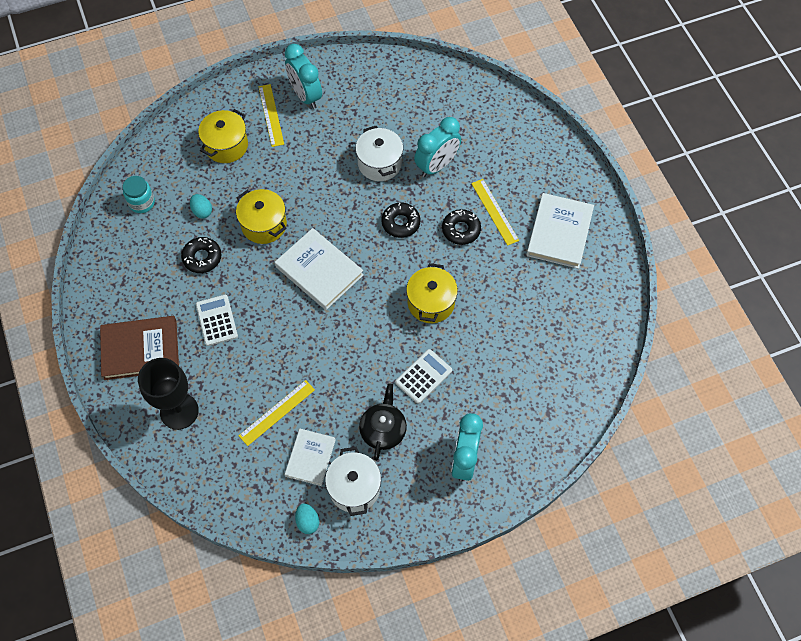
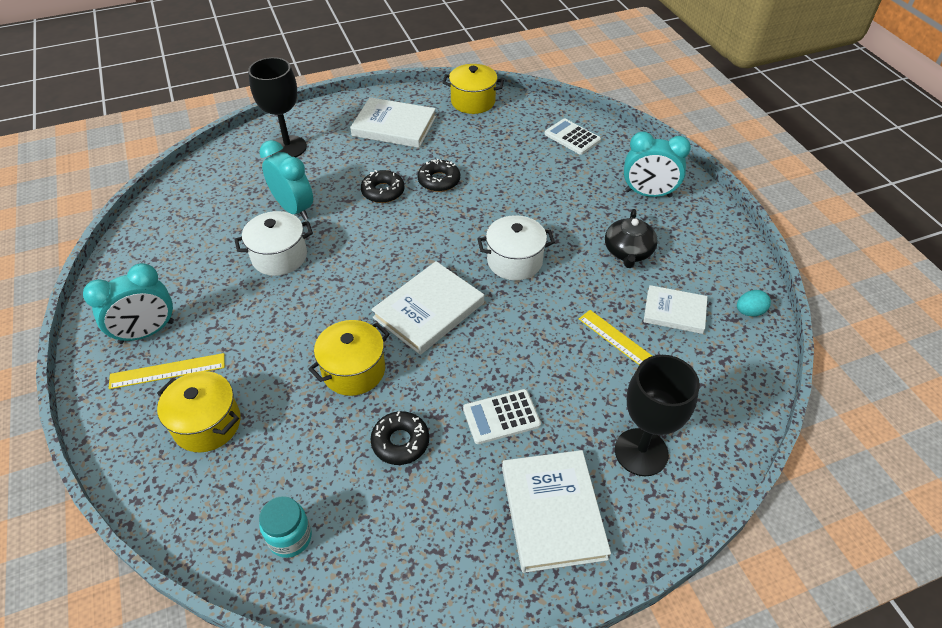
camera: 90 degrees left, 15 degrees down
(140, 349) = (552, 512): brown book -> white book
(202, 211) = (320, 448): turquoise egg -> none
(354, 488) = (699, 274): white pot -> white pot (514, 261)
(383, 429) = (628, 252): black teapot -> black teapot turned 90 degrees counterclockwise
(400, 223) = (368, 238): black donut -> black donut (439, 181)
(423, 376) = (562, 221): white calculator -> white calculator (572, 137)
(431, 303) = (473, 215): yellow pot -> yellow pot (473, 102)
(494, 211) = (363, 167): yellow ruler -> none
(520, 150) = (288, 147): none -> black goblet

